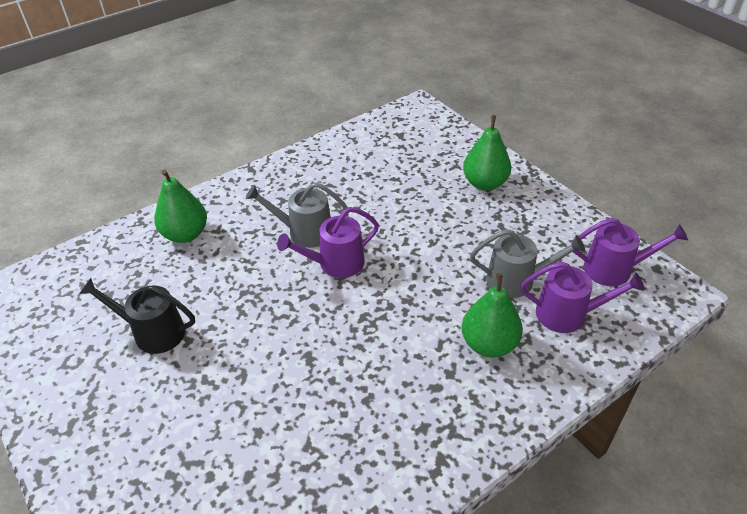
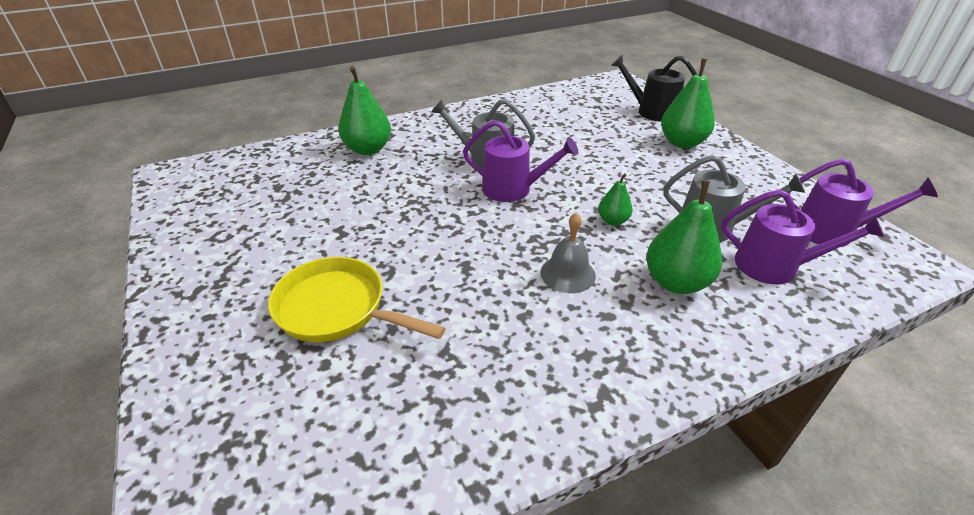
camera: 10 degrees right, 5 degrees down
(153, 332) = (310, 222): black watering can -> black watering can (652, 111)
(206, 421) = (337, 309): none -> yellow pan
(336, 263) = (513, 189): purple watering can -> purple watering can turned 150 degrees counterclockwise
(398, 350) = (568, 273): none -> grey bell
(430, 287) = (613, 221): none -> green pear

